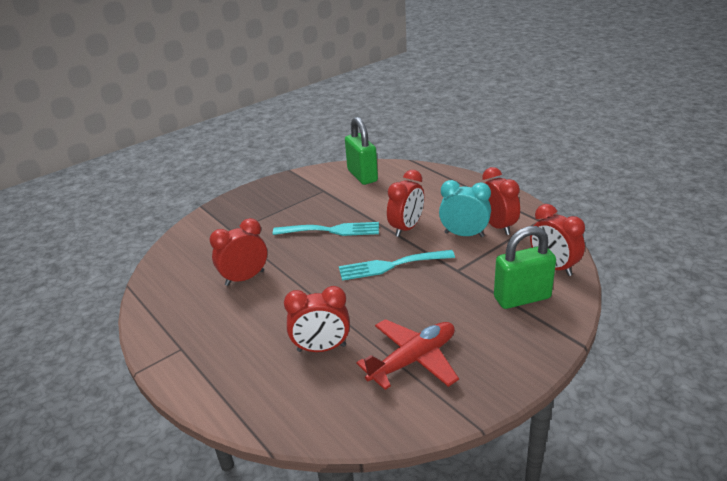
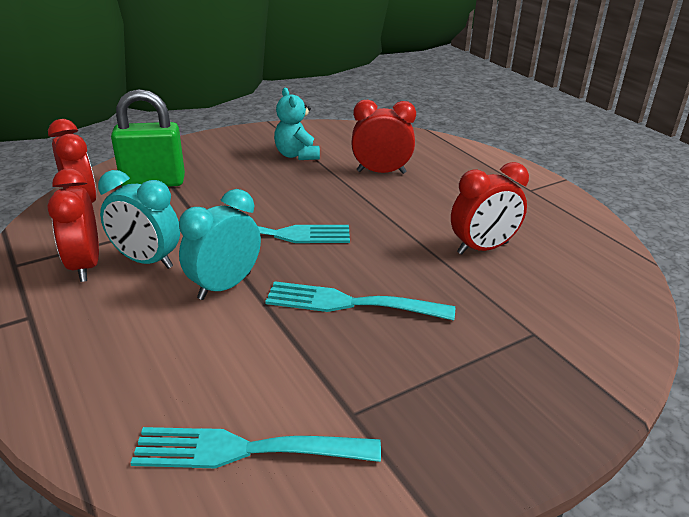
camera: 175 degrees left, 0 degrees up
(362, 176) = (245, 450): green padlock -> turquoise fork
(406, 228) = (224, 286): red clock -> turquoise clock
(413, 360) = (297, 155): red plane -> turquoise teddy bear

